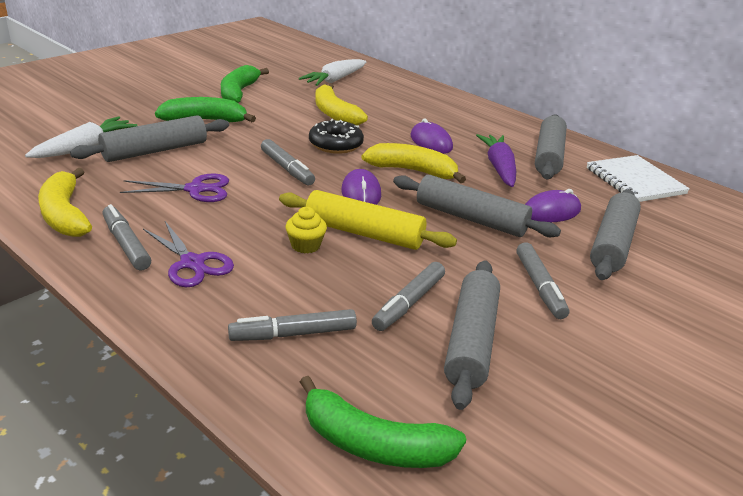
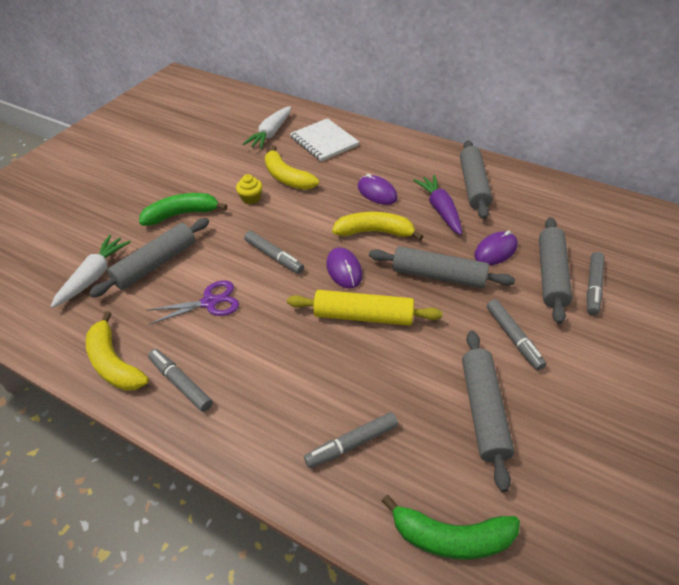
camera: 10 degrees left, 15 degrees up
(192, 263) = (243, 389): purple scissors -> none
(239, 92) = (196, 170): green banana -> none
(305, 245) = (323, 343): yellow cupcake -> yellow cupcake (251, 198)
(335, 144) = (302, 216): black donut -> none
(408, 303) = (424, 384): grey marker -> grey marker (593, 287)
(635, 181) = (546, 198): white notebook -> white notebook (324, 141)

